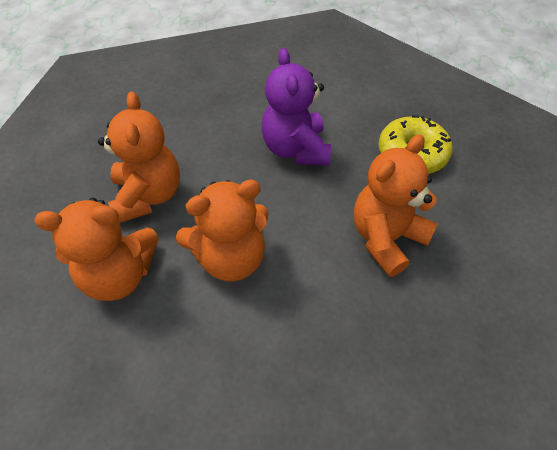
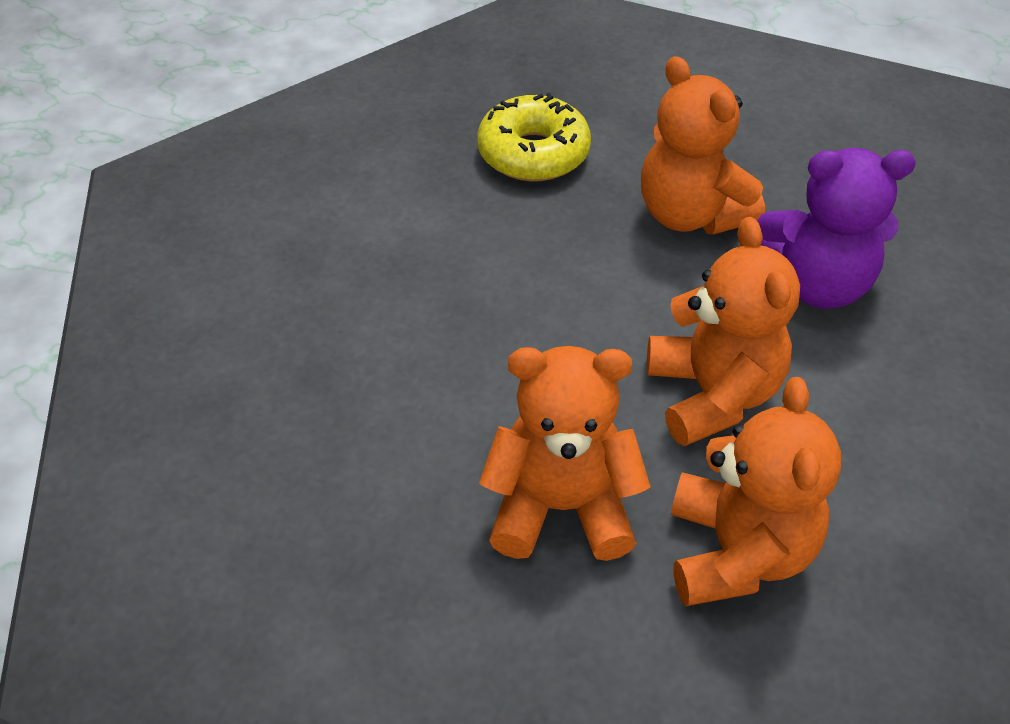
camera: 80 degrees left, 5 degrees down
(296, 149) = (490, 283): purple teddy bear -> purple teddy bear (816, 284)

